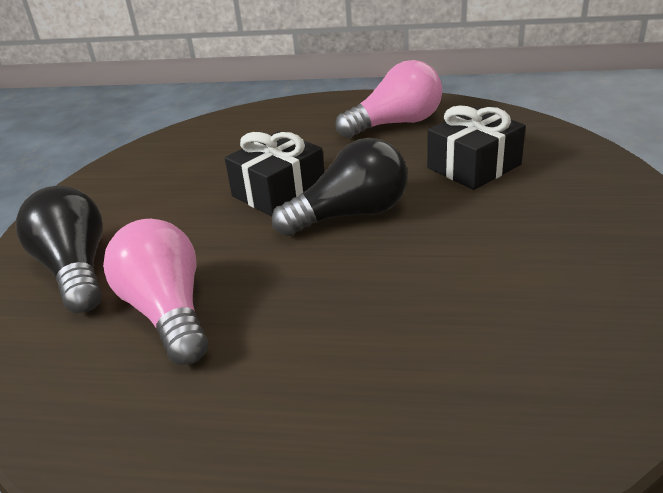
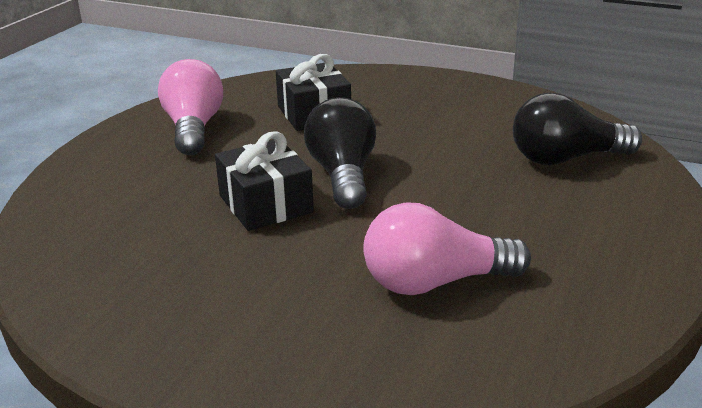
camera: 75 degrees left, 5 degrees down
(76, 270) = (318, 344): black light bulb -> black light bulb (566, 159)

